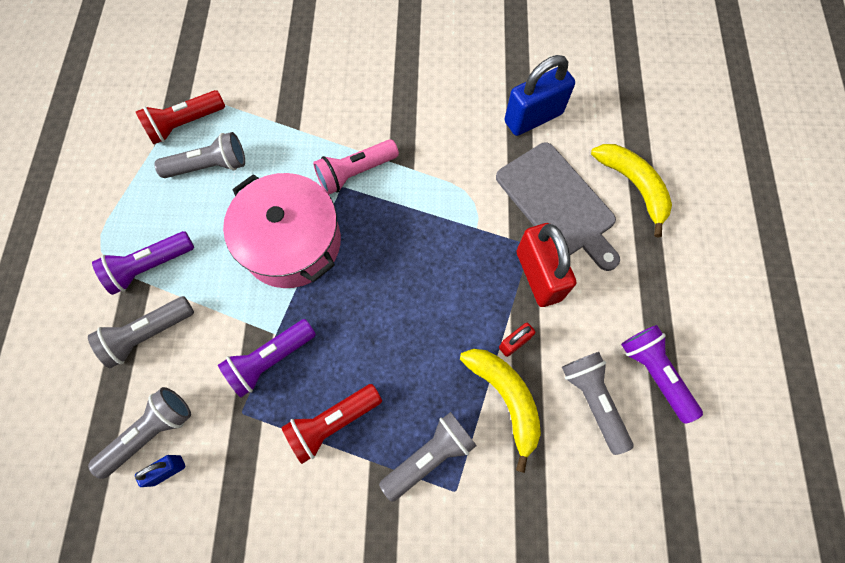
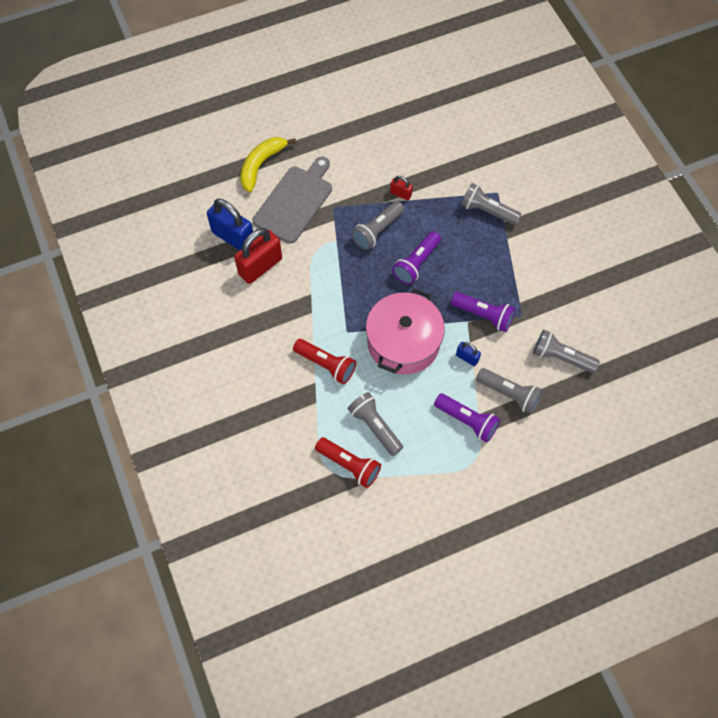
camera: 115 degrees left, 5 degrees down
(167, 470) = (574, 336): blue padlock -> blue padlock (467, 358)
(332, 423) = (499, 265): red flashlight -> red flashlight (326, 365)
(355, 173) = (332, 328): pink flashlight -> none
(505, 398) = (435, 187): yellow banana -> none
(538, 275) = (351, 196): red padlock -> red padlock (260, 266)
(592, 400) = (412, 147): grey flashlight -> grey flashlight (377, 231)
(654, 373) = (380, 123): purple flashlight -> purple flashlight (416, 263)

